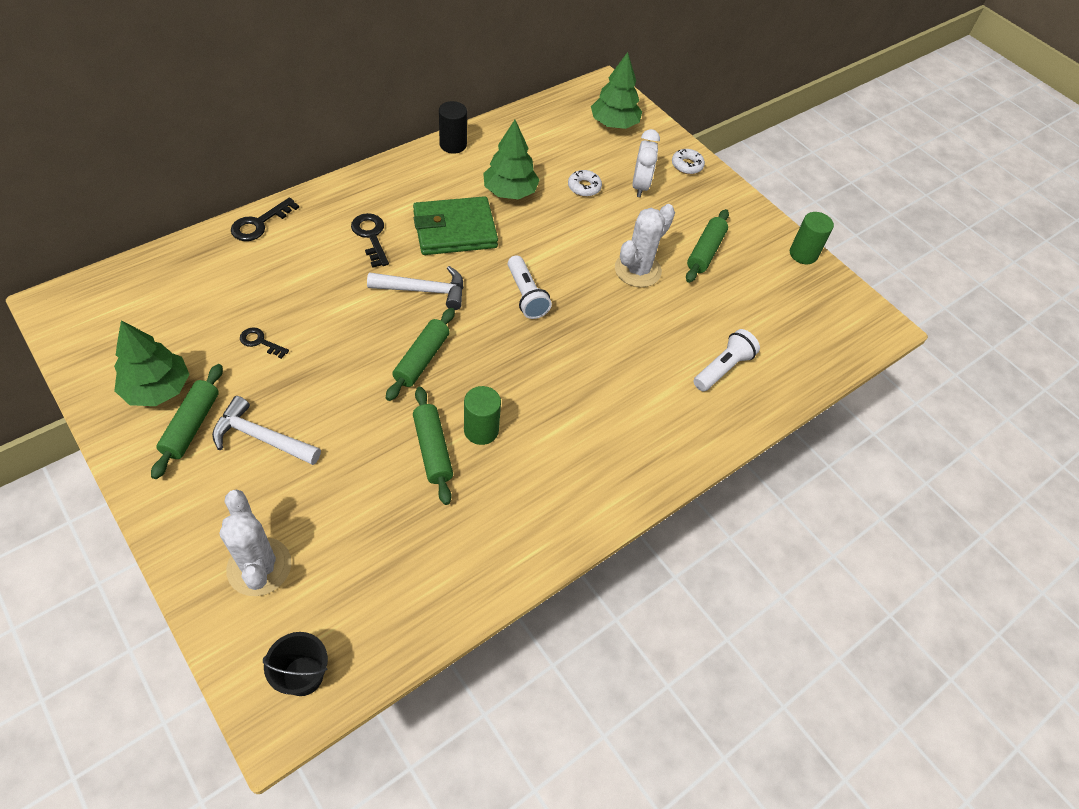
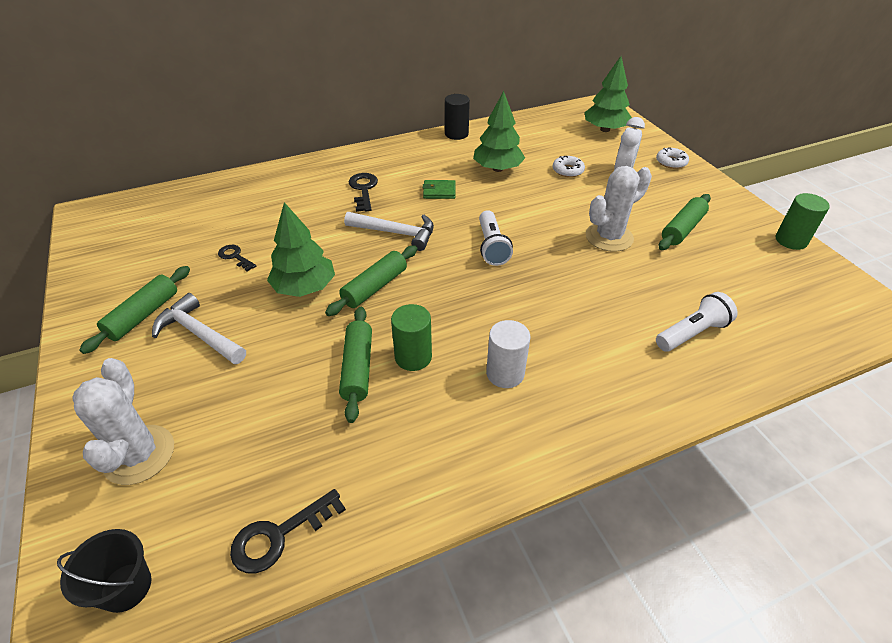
camera: 20 degrees right, 10 degrees down
(157, 389) = (131, 282): green tree -> green tree (305, 287)
(259, 224) = (274, 173): black key -> black key (279, 535)
(455, 230) = (439, 191): green wallet -> green wallet, size x0.45
(568, 434) = (505, 373): none -> white cylinder

